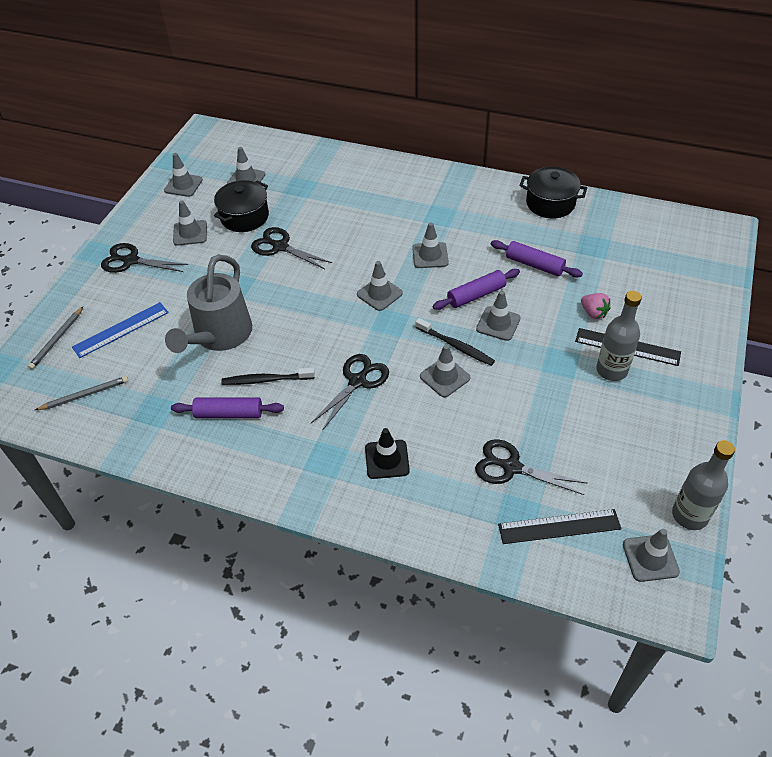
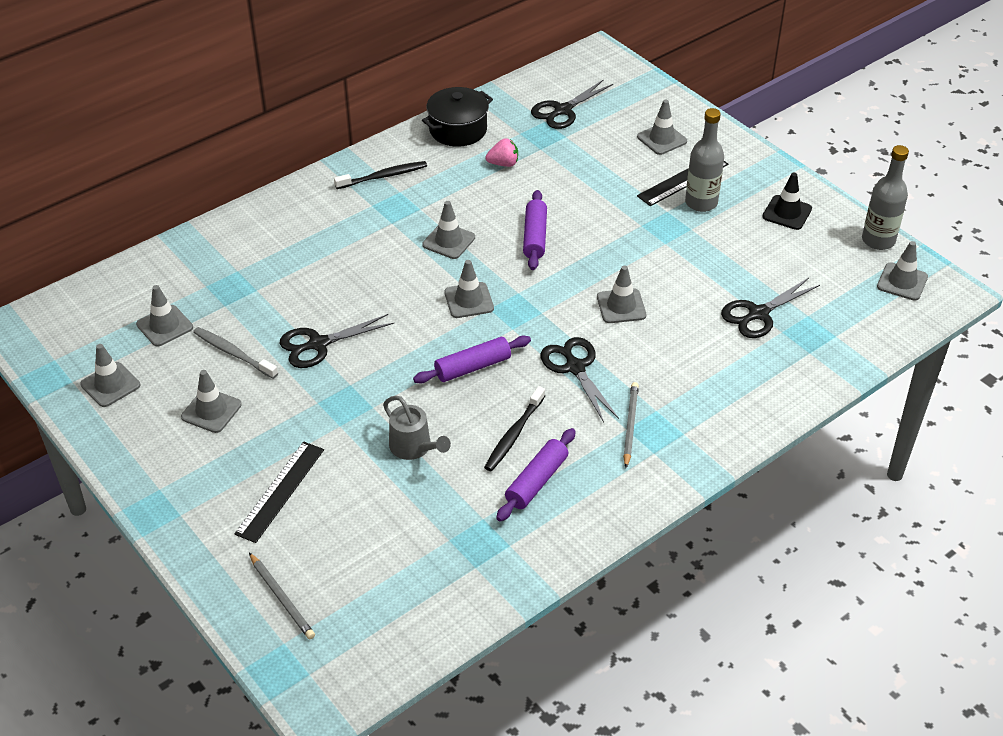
camera: 60 degrees left, 5 degrees down
(84, 395) = (402, 598): grey pencil -> grey pencil (630, 425)
(121, 330) = (322, 531): blue ruler -> none
(131, 261) = (206, 482): black scissors -> black scissors (563, 110)
(219, 336) = (414, 448): grey watering can -> grey watering can, size x0.55
(244, 217) = (234, 353): black pot -> grey toothbrush
(387, 459) = (688, 389): black traffic cone -> black traffic cone (787, 213)
(455, 346) = (588, 281): black toothbrush -> black toothbrush (383, 176)
(498, 323) = (585, 241): grey traffic cone -> grey traffic cone (662, 139)
(534, 265) = (531, 181): purple rolling pin -> purple rolling pin (472, 367)
(559, 526) = (838, 316): black ruler -> black ruler (280, 491)
(593, 313) = (626, 178): pink strawberry -> pink strawberry (503, 164)

